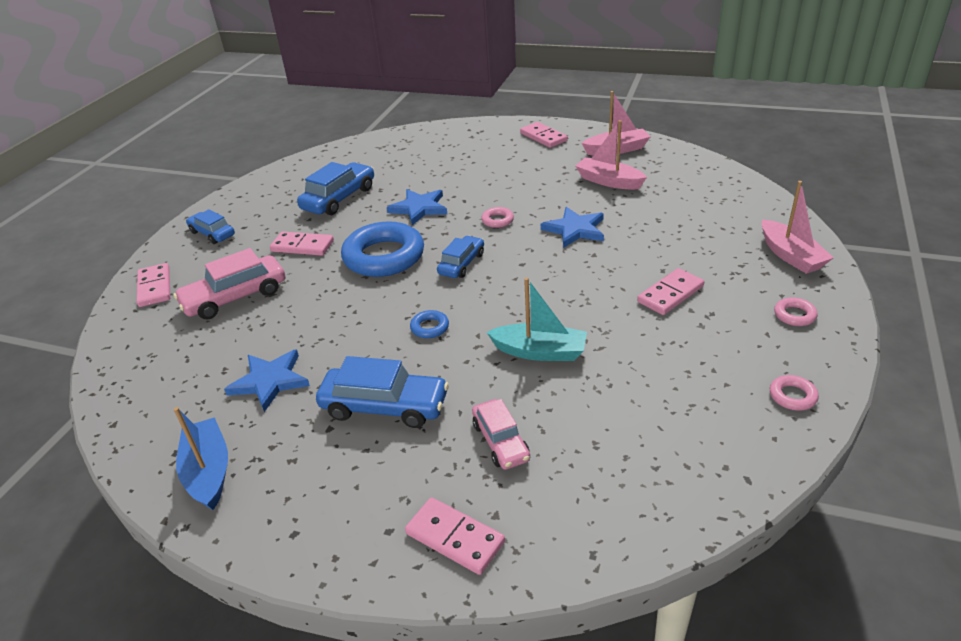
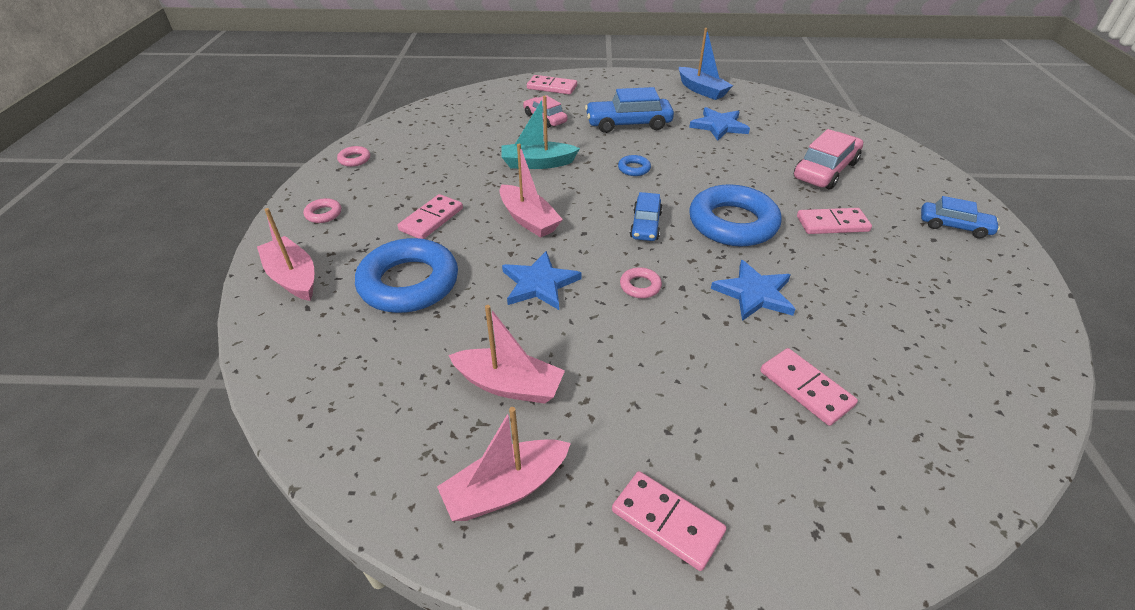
camera: 160 degrees right, 5 degrees up
(154, 287) = (910, 169): pink domino -> pink domino (806, 388)
(339, 198) = (878, 297): blue car -> none
(570, 282) = (528, 219): none -> pink boat
(683, 241) = (409, 283): none -> blue ring

